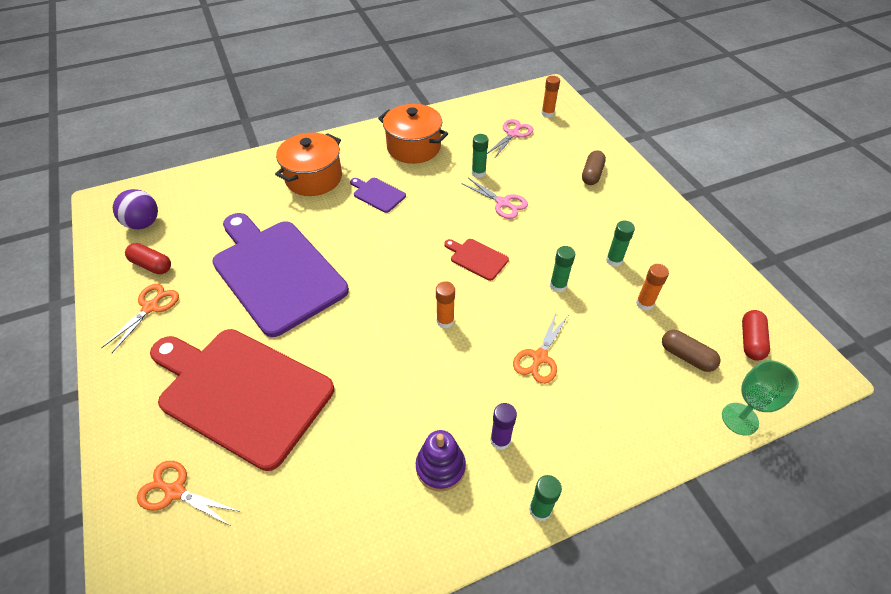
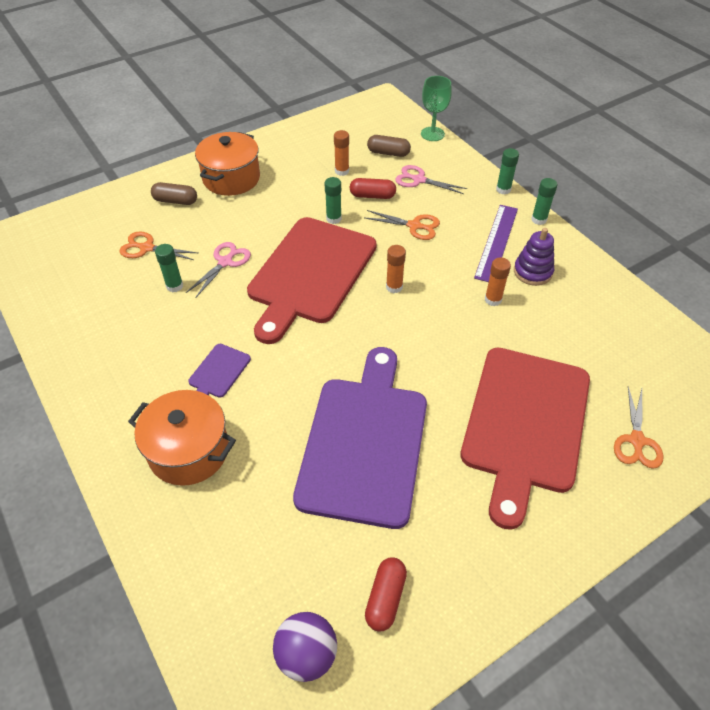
camera: 100 degrees left, 0 degrees up
(151, 307) = (452, 564): orange scissors -> orange scissors (146, 248)
(276, 272) = (365, 442): purple cutting board -> purple cutting board turned 150 degrees clockwise
(413, 147) = (122, 353): orange pot -> orange pot (231, 178)
(477, 258) = (310, 274): red cutting board -> red cutting board, size x2.48
(500, 440) = (496, 242): purple glue stick -> purple ruler
(513, 134) = (99, 263): pink scissors -> pink scissors (418, 180)
(547, 113) = (60, 237): orange glue stick -> orange glue stick (493, 300)
(614, 260) = (296, 187): green glue stick -> green glue stick (503, 189)
(686, 356) = (388, 153): brown capsule -> brown capsule turned 75 degrees clockwise
(750, 341) = (364, 124): red capsule -> red capsule (372, 196)

